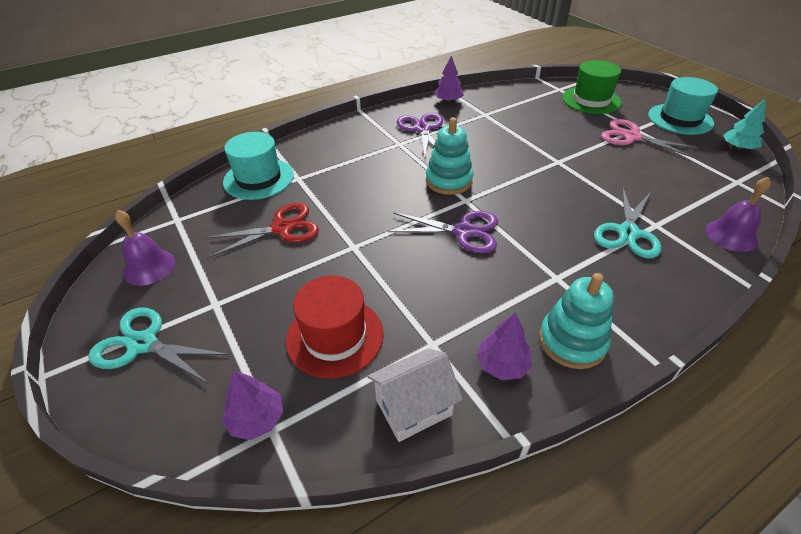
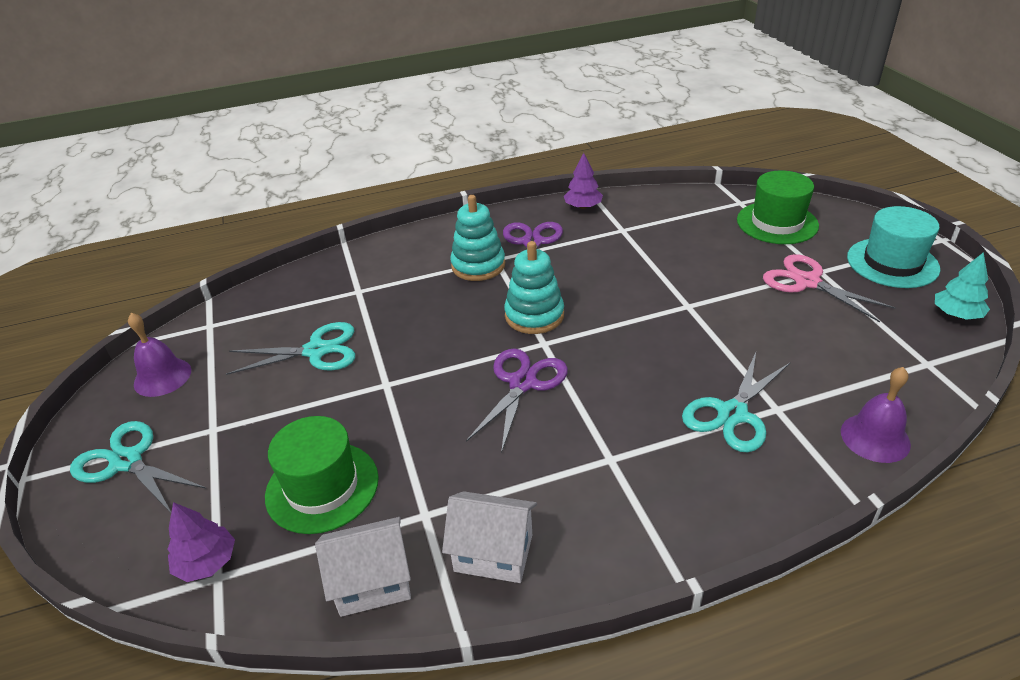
camera: 15 degrees right, 5 degrees down
(258, 178) = (314, 286): turquoise hat -> none
(282, 228) = (316, 351): red scissors -> turquoise scissors
(335, 336) = (322, 487): red hat -> green hat
(463, 231) = (522, 383): purple scissors -> purple scissors turned 90 degrees counterclockwise
(502, 364) = (493, 553): purple tree -> white house
(572, 341) = (590, 540): turquoise stacking toy -> turquoise stacking toy (478, 265)

